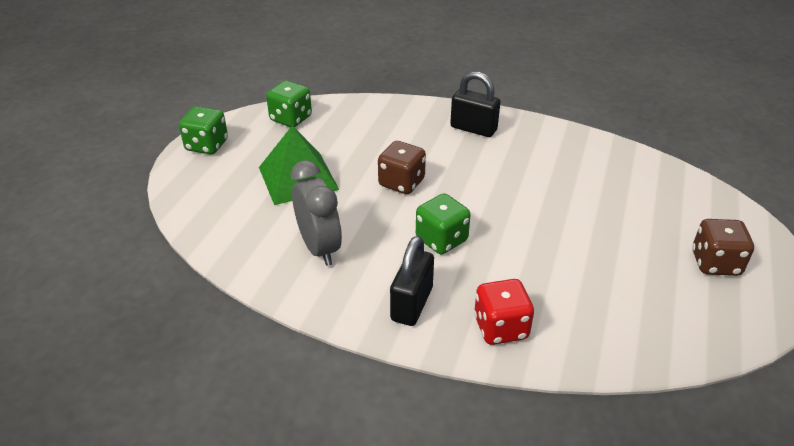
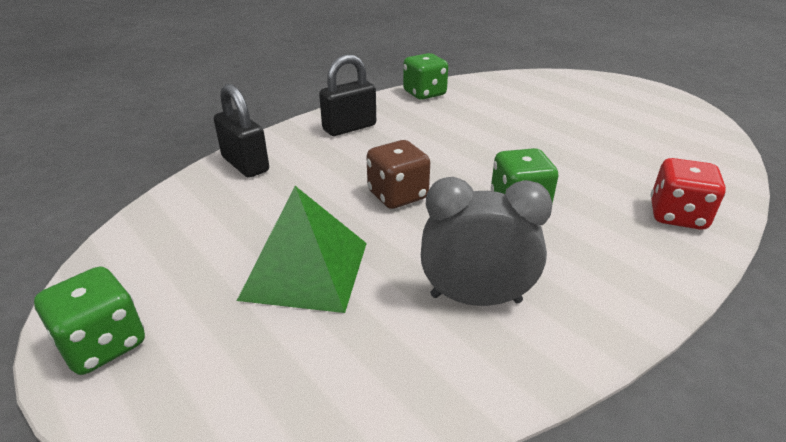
camera: 60 degrees left, 5 degrees down
(291, 119) = (161, 234): green dice -> green dice (424, 93)
(411, 304) = (621, 258): black padlock -> black padlock (245, 164)
(715, 263) = (623, 101): brown dice -> none

